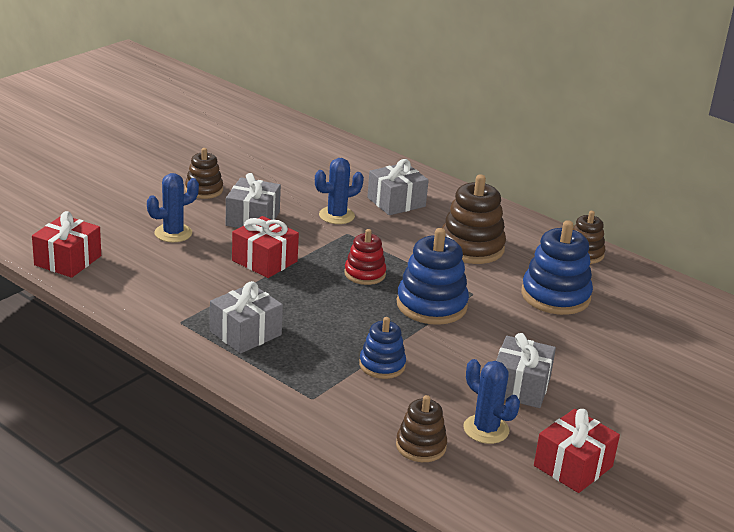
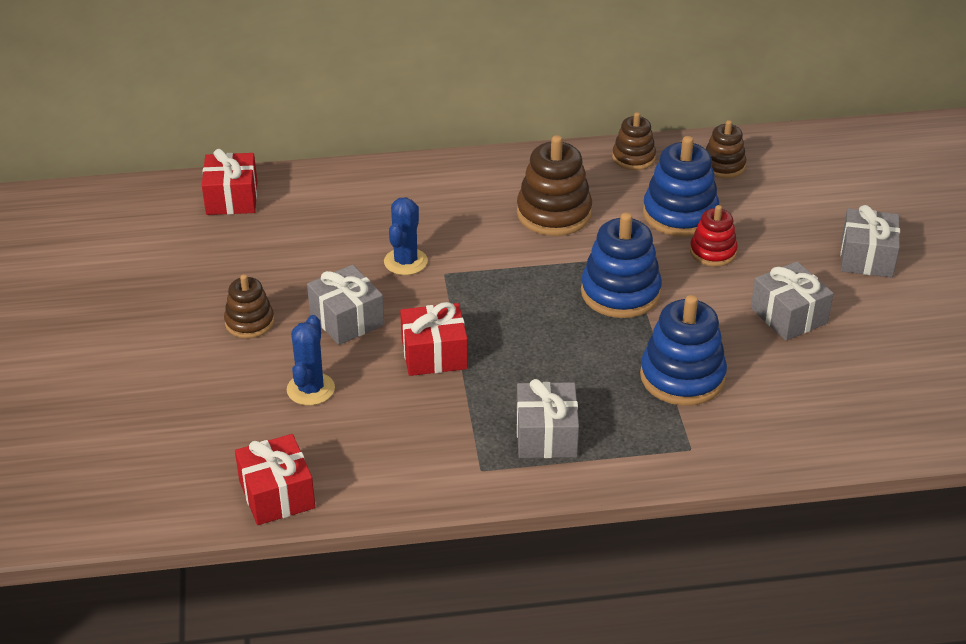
camera: 45 degrees left, 10 degrees up
(365, 274) = (527, 303): red stacking toy -> red stacking toy (713, 252)
(382, 365) = (682, 377): blue stacking toy -> blue stacking toy, size x1.66
(396, 202) = (425, 211): grey gift -> grey gift (866, 257)
(421, 446) = (818, 422): brown stacking toy -> brown stacking toy (723, 166)
(486, 429) = (828, 371): blue cactus -> none
(573, 466) = (916, 353): red gift -> red gift (232, 198)

